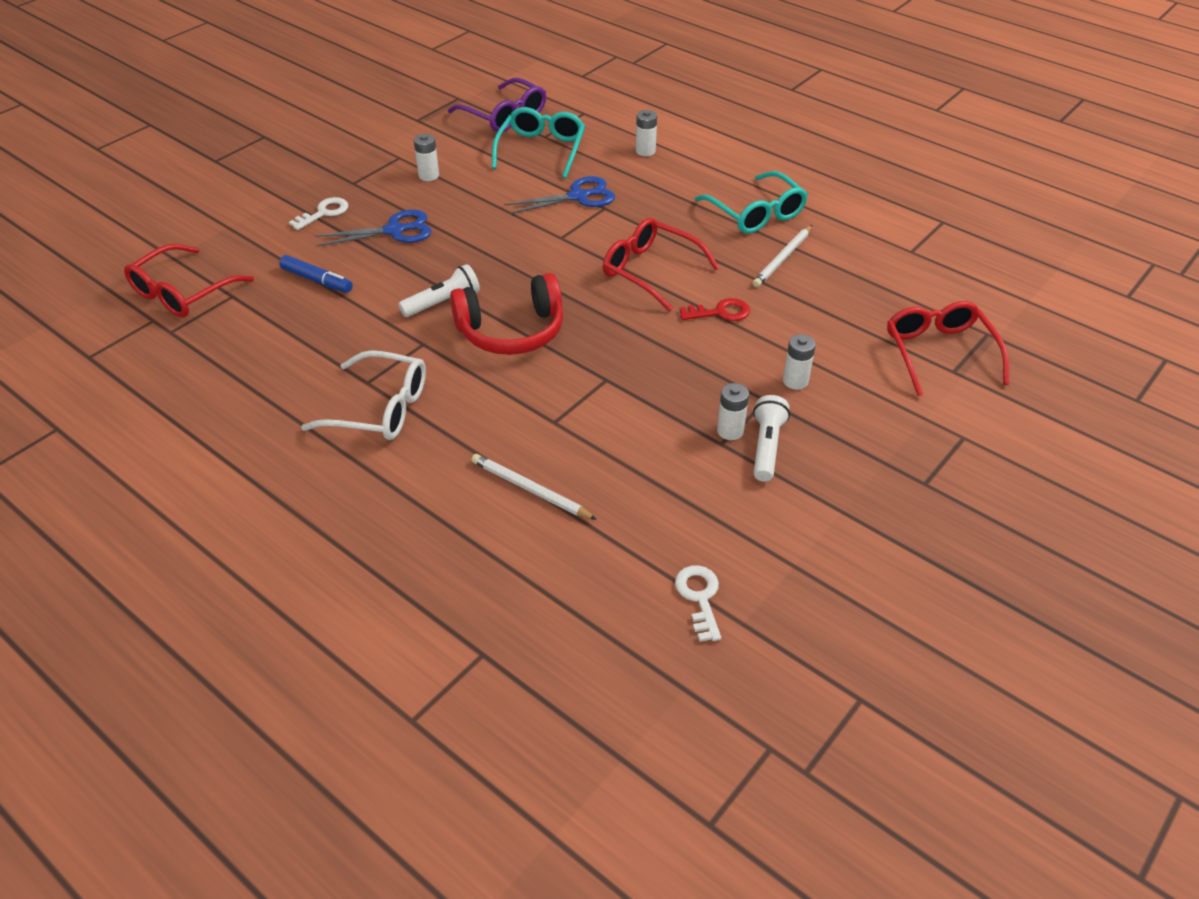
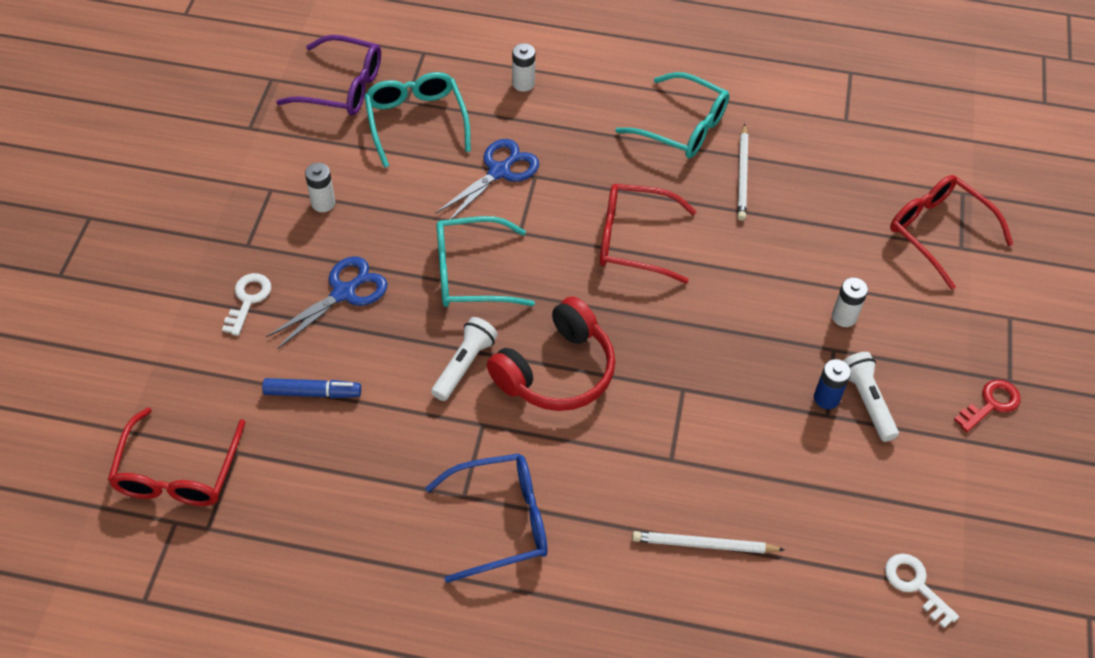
camera: 30 degrees left, 10 degrees up
(380, 409) = (500, 521): white glasses -> blue glasses
(500, 250) = (471, 273): none -> turquoise glasses
(720, 312) = (730, 264): red key -> red key (991, 404)
(730, 431) = (826, 398): white battery -> blue battery

